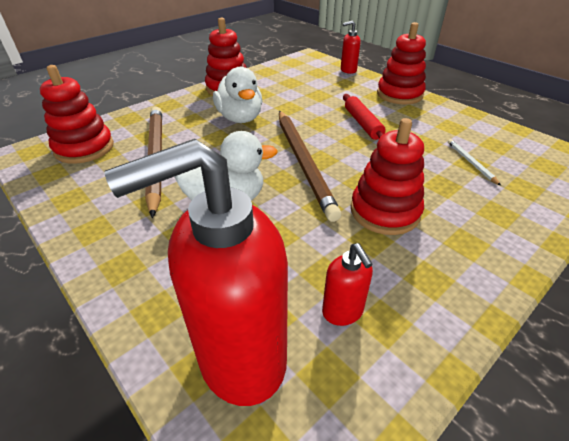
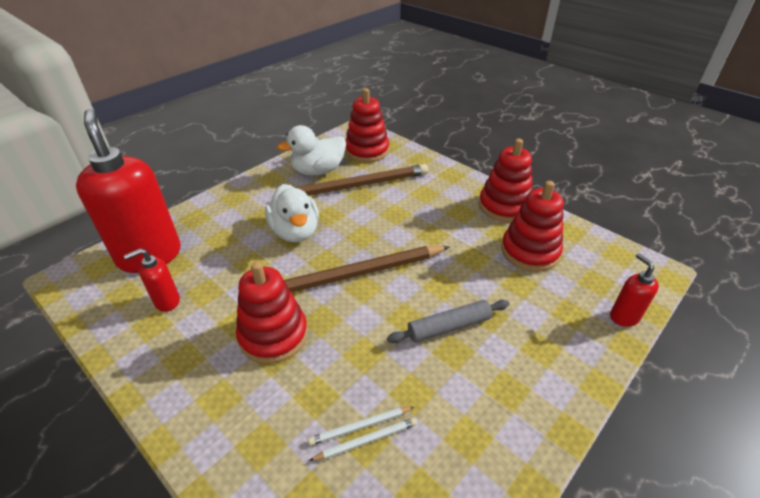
camera: 85 degrees right, 0 degrees up
(240, 118) = (436, 223): white duck -> white duck (318, 171)
(362, 124) = (449, 327): red rolling pin -> grey rolling pin
(399, 94) = (559, 379): red stacking toy -> red stacking toy (530, 251)
(461, 165) = (360, 427): none -> white pencil

